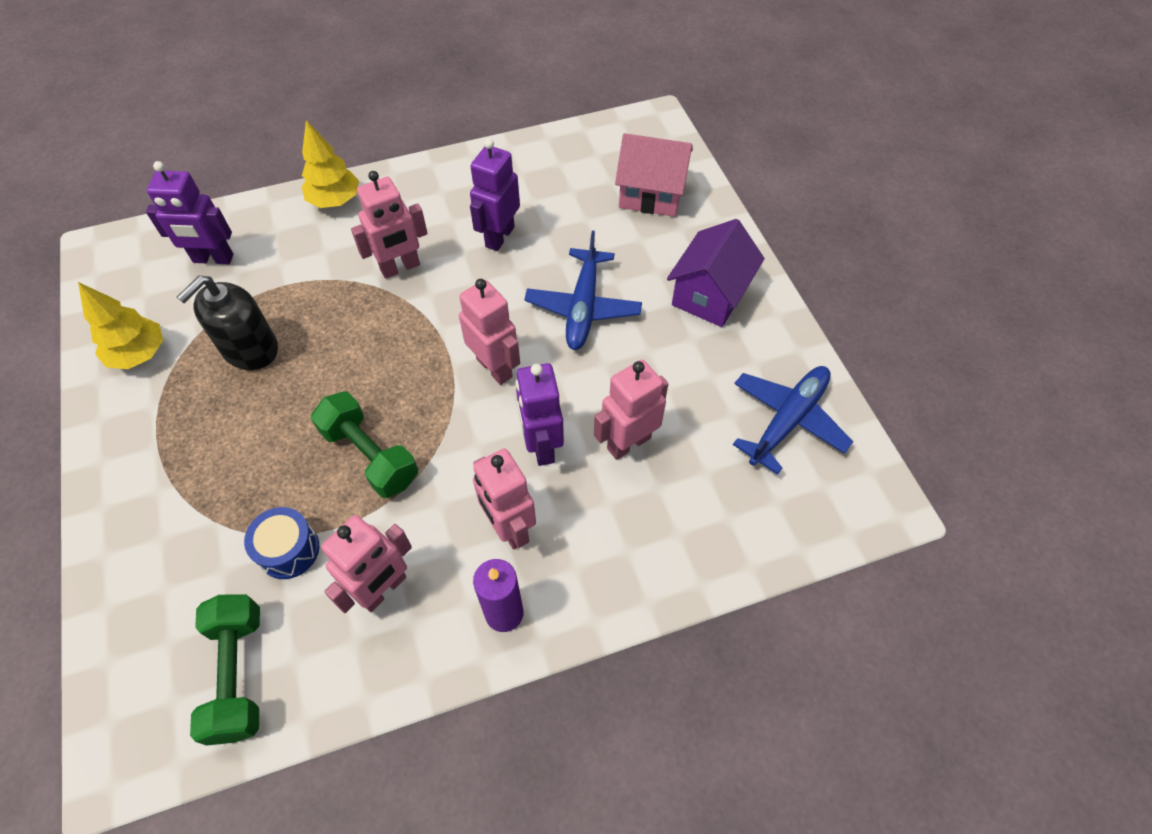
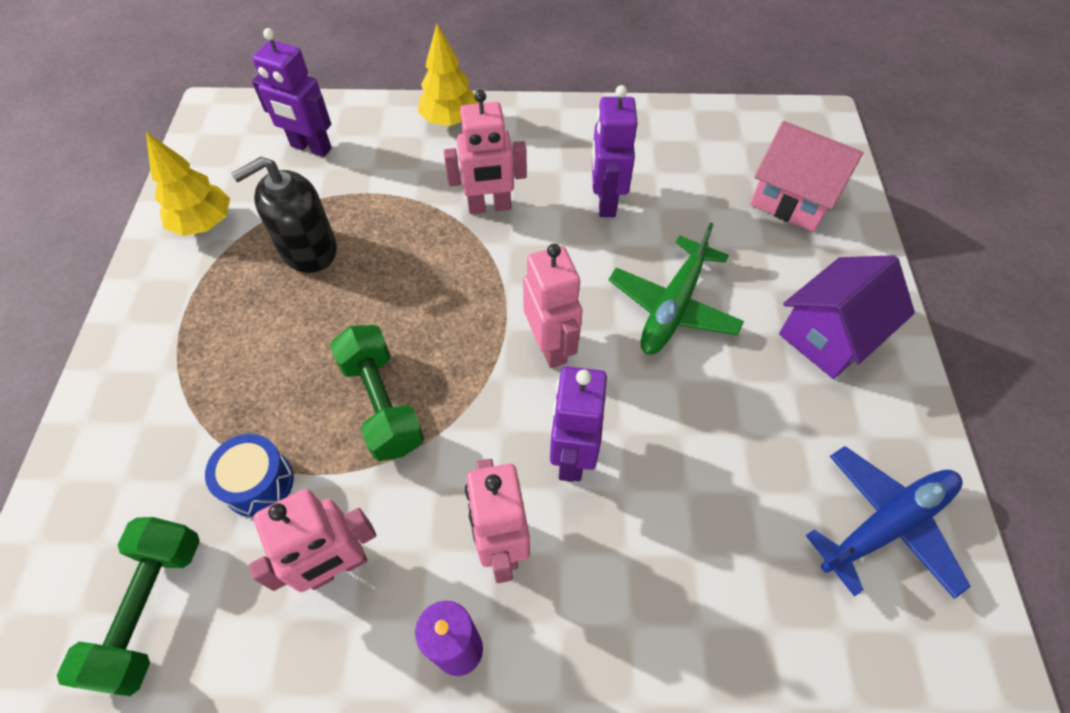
camera: 20 degrees right, 0 degrees up
(499, 237) = (605, 202): purple robot -> purple robot turned 45 degrees counterclockwise
(583, 307) = (673, 306): blue plane -> green plane
(628, 443) = (675, 486): pink robot -> none

